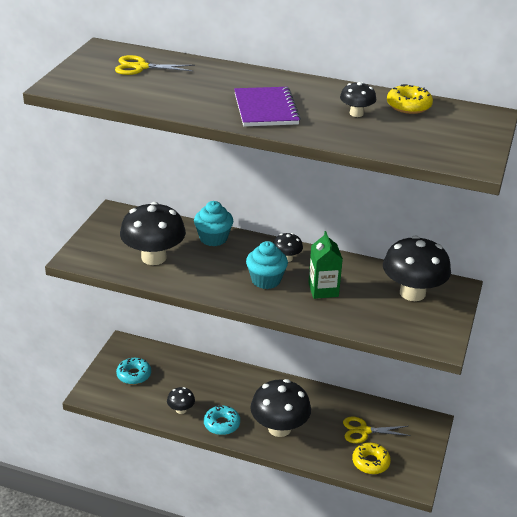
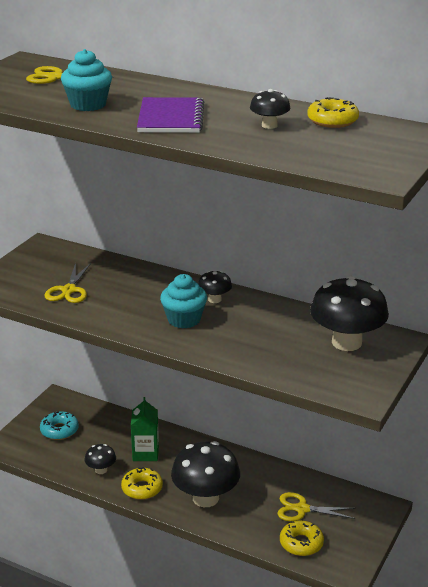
camera: 10 degrees right, 5 degrees down
(153, 257) = (69, 290): black mushroom -> yellow scissors
(213, 238) = (140, 276): turquoise cupcake -> turquoise cupcake (88, 104)
(221, 424) = (142, 488): turquoise donut -> yellow donut
(323, 290) = (245, 333): green carton -> green carton (145, 453)

